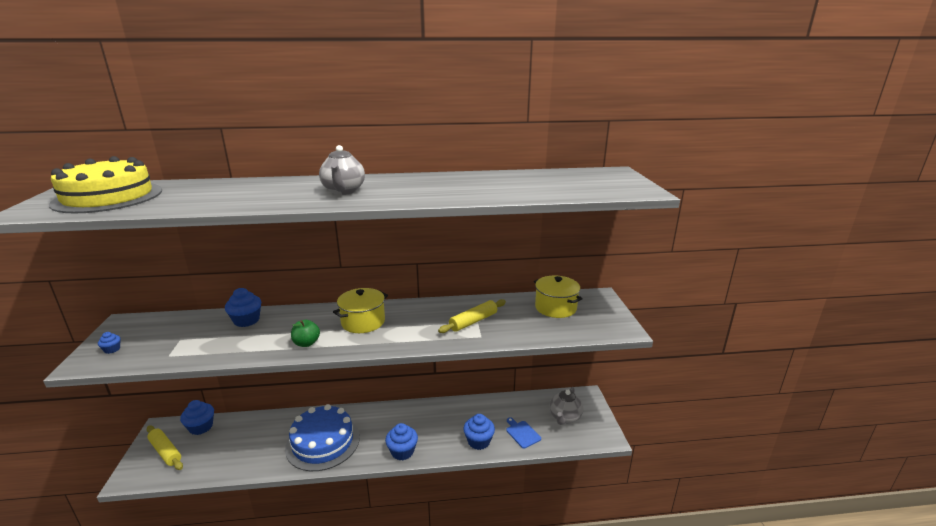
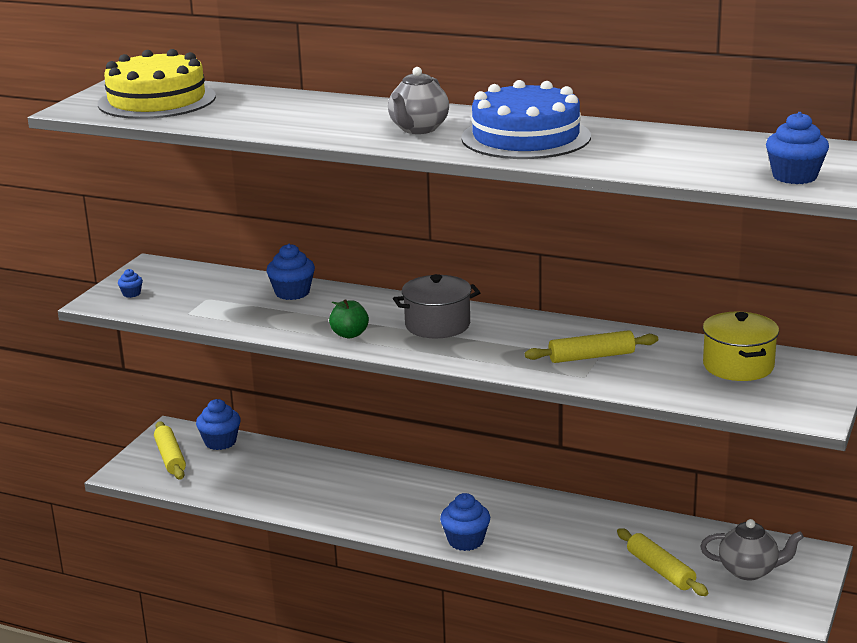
camera: 30 degrees right, 0 degrees up
(323, 442) = (365, 500): blue cake -> blue cake (526, 137)
(363, 322) = (437, 325): yellow pot -> grey pot
(479, 441) = (585, 560): blue cupcake -> blue cupcake (794, 176)
(522, 433) = (660, 570): blue cutting board -> yellow rolling pin
(564, 417) = (749, 571): grey teapot -> grey teapot turned 135 degrees counterclockwise

